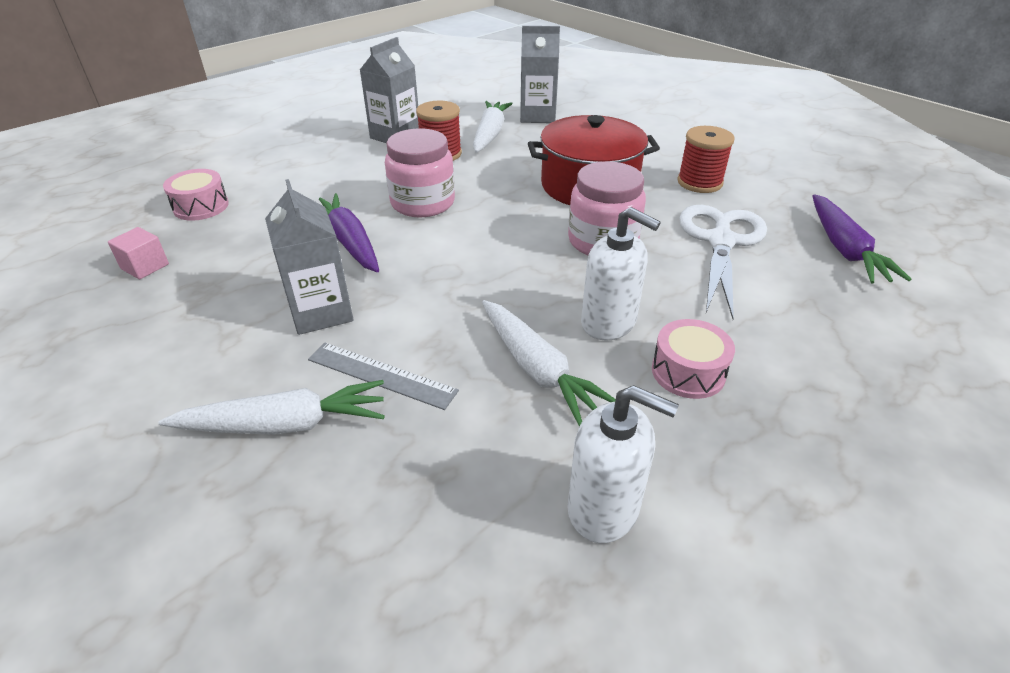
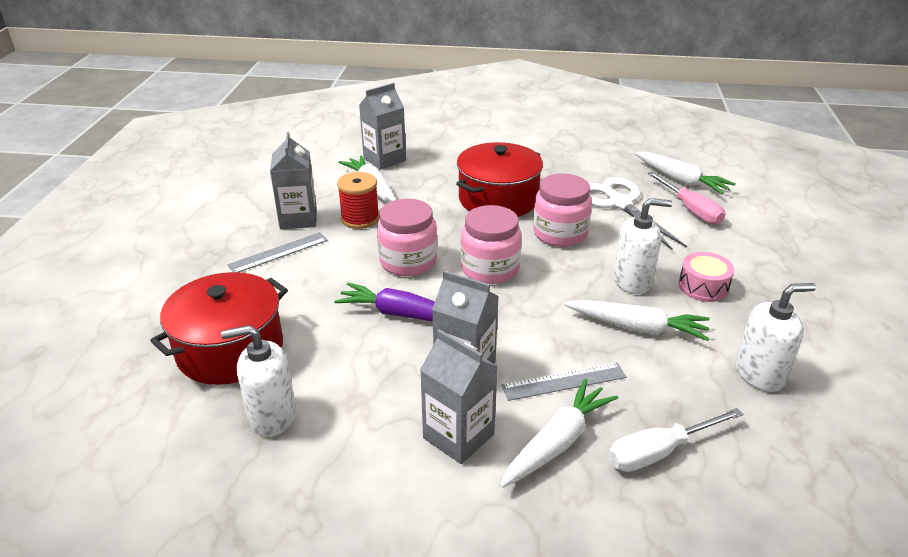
camera: 40 degrees left, 5 degrees down
(145, 266) = (272, 416): pink cube -> white soap dispenser
(201, 206) = (230, 349): pink drum -> red pot
(224, 363) = (458, 436): none -> grey carton
(341, 154) = (278, 252): none -> grey ruler
(354, 504) = (659, 452): none -> white screwdriver
(481, 241) = (490, 269): none -> pink jar
(699, 182) = (558, 169): red spool -> none
(807, 285) = (690, 210): none -> pink screwdriver
(844, 249) = (680, 180): purple carrot -> white carrot

